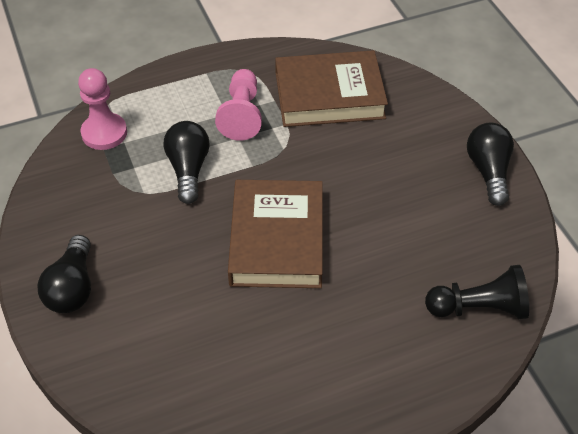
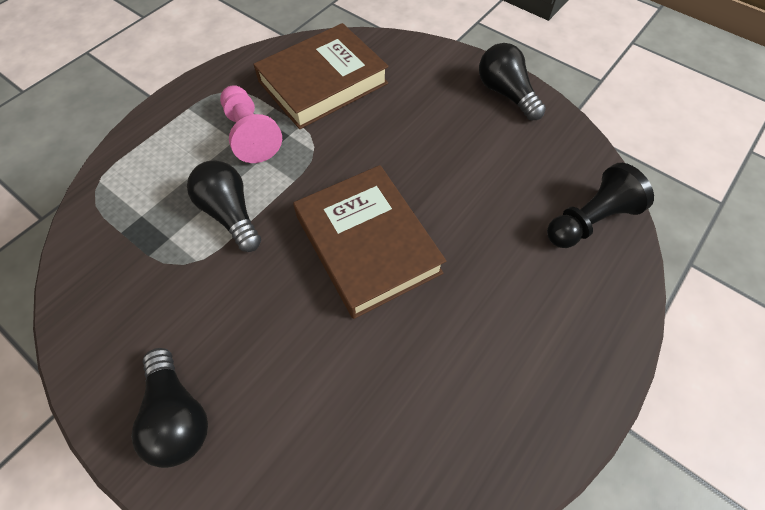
camera: 30 degrees left, 10 degrees up
(104, 133) = (112, 215): pink pawn -> none

